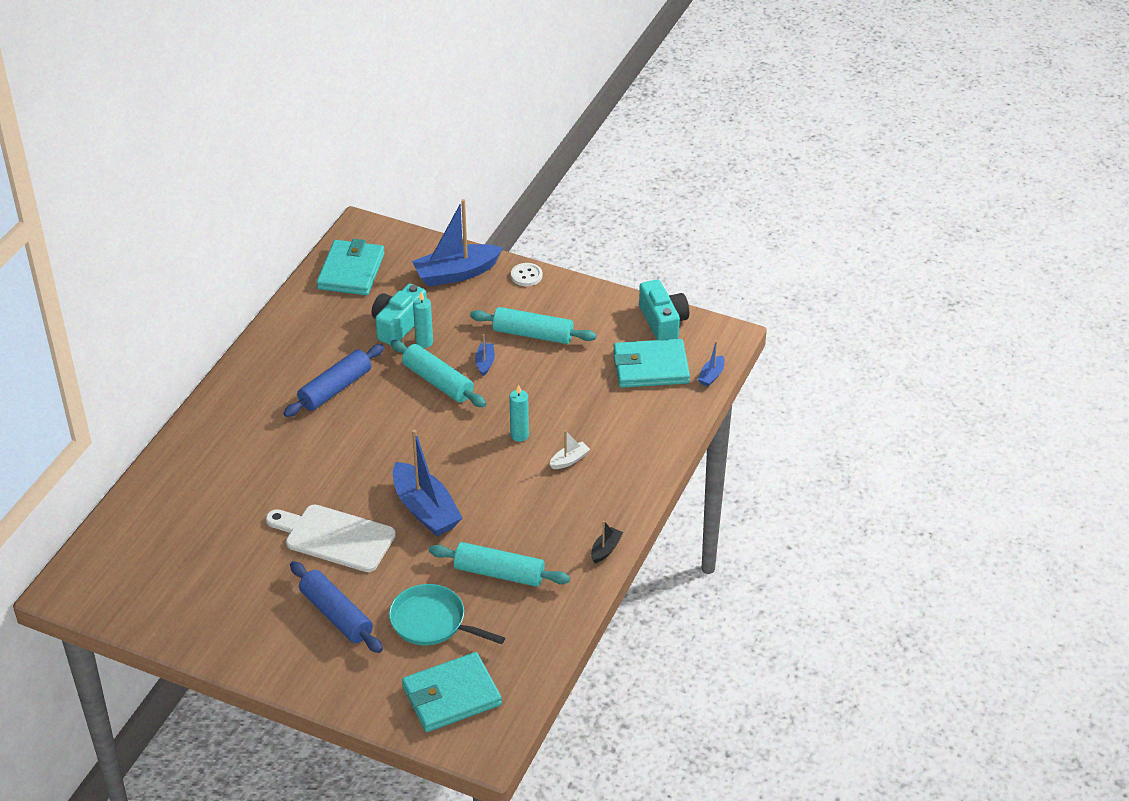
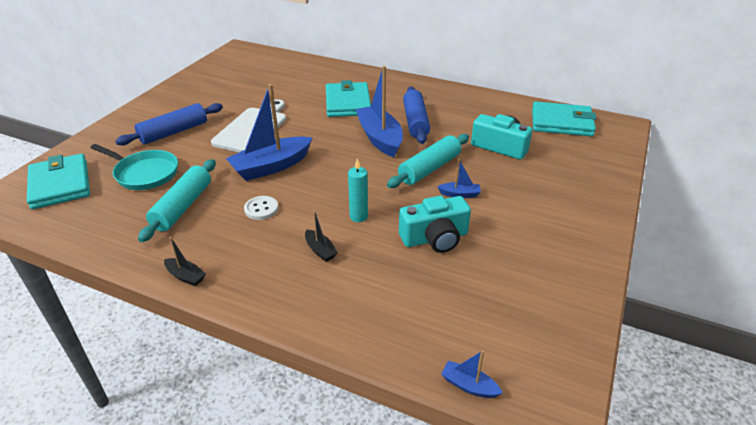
camera: 90 degrees right, 5 degrees down
(335, 389) = (415, 122): blue rolling pin -> blue rolling pin turned 45 degrees clockwise
(424, 342) = (481, 160): turquoise candle -> none
(432, 622) = (144, 173): turquoise pan -> turquoise pan turned 90 degrees clockwise
(456, 273) = (584, 175): blue boat -> blue boat (380, 138)
(526, 276) = (602, 219): white button -> white button (261, 209)
(533, 334) = (509, 224): turquoise rolling pin -> none
(569, 460) = (320, 250): white boat -> black boat
(651, 367) = (475, 320): turquoise wallet -> turquoise wallet (347, 103)
(663, 322) = (565, 335): turquoise camera -> turquoise camera (435, 238)

